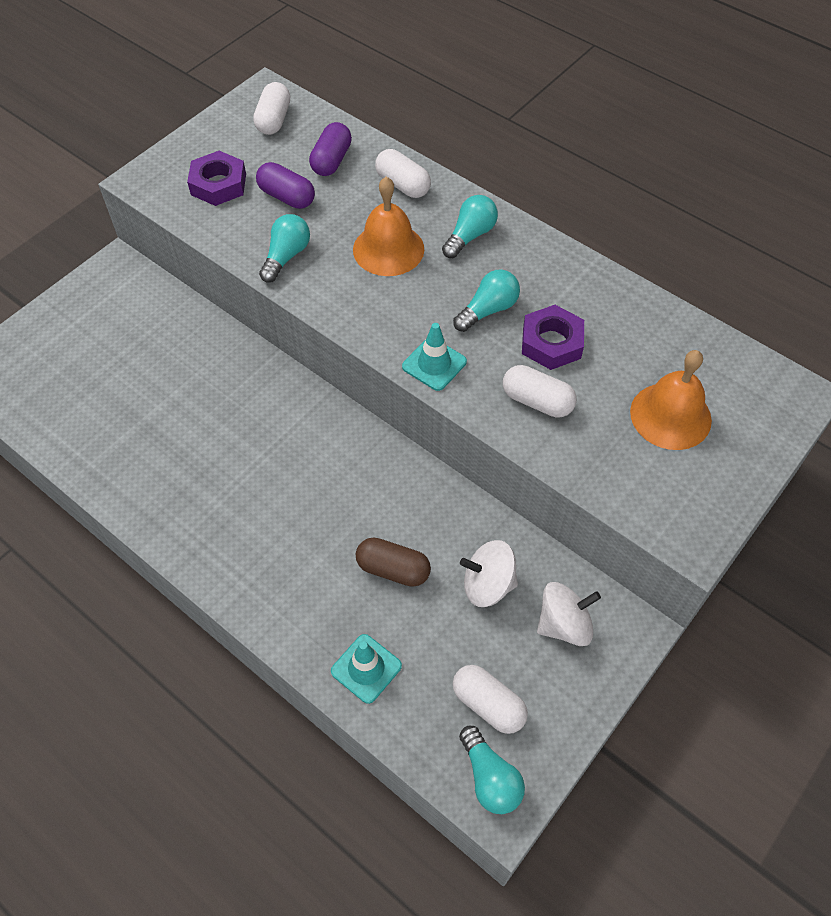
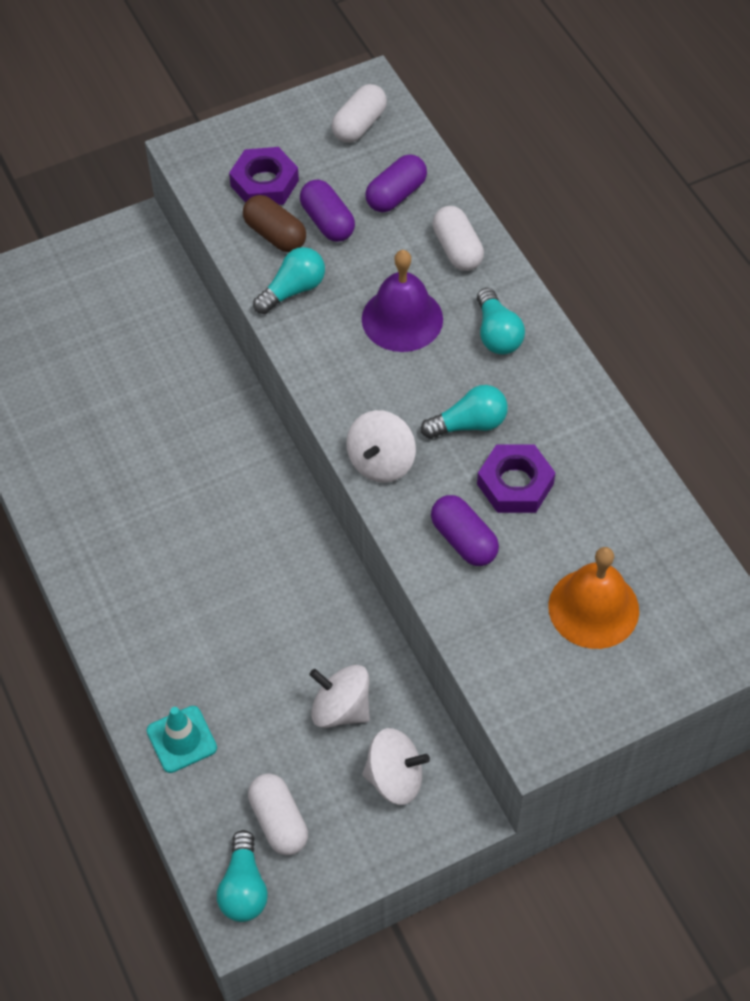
camera: 25 degrees right, 0 degrees up
(388, 249) = (402, 319): orange bell -> purple bell
(393, 569) = (256, 655): brown capsule -> brown capsule (275, 235)
(434, 364) = (381, 462): turquoise traffic cone -> white spinning top
(470, 236) = (497, 334): turquoise light bulb -> turquoise light bulb turned 105 degrees clockwise
(537, 401) = (463, 540): white capsule -> purple capsule

